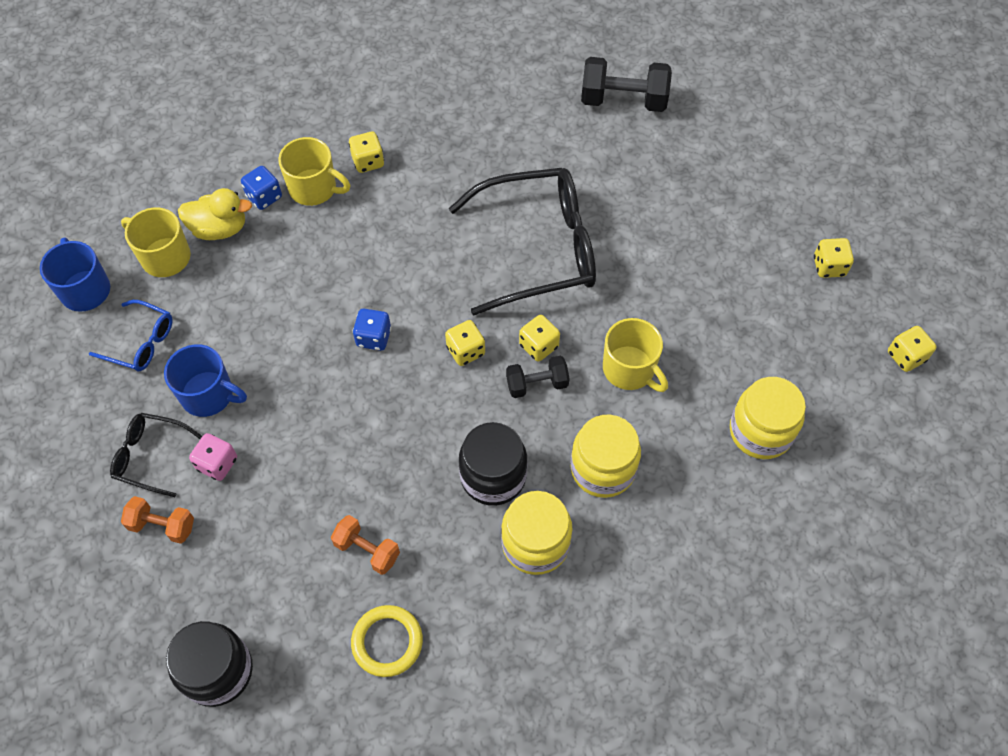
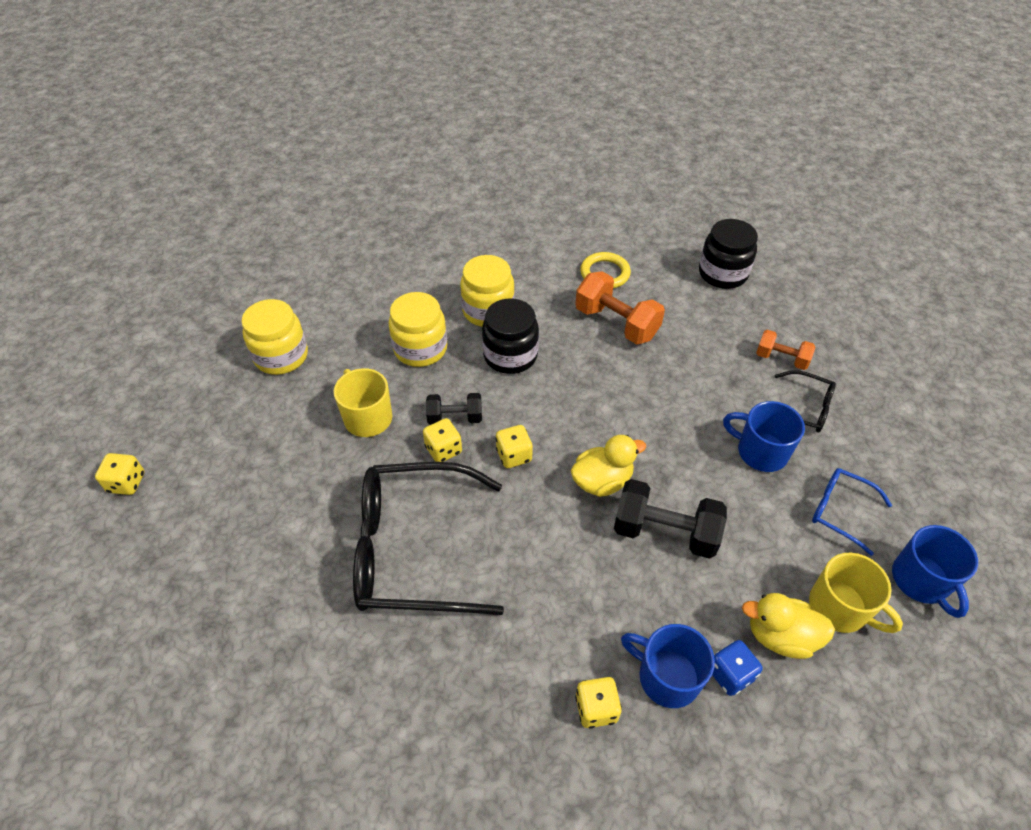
camera: 170 degrees left, 10 degrees down
(217, 463) = (743, 395): pink dice -> none
(314, 188) = (667, 676): yellow mug -> blue mug
(367, 550) = (616, 323): orange dumbbell -> orange dumbbell, size x1.67
(373, 337) = (602, 481): blue dice -> yellow duck
(623, 100) = (228, 755): black dumbbell -> black dumbbell (665, 532)
(906, 356) = (120, 393): yellow dice -> none

